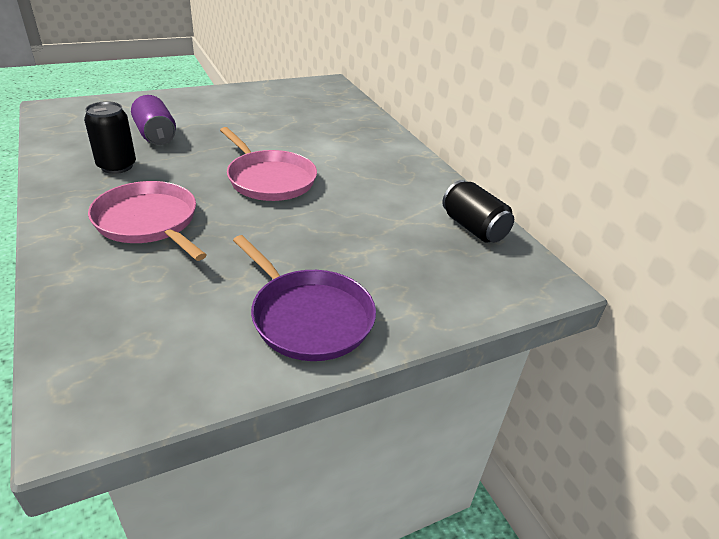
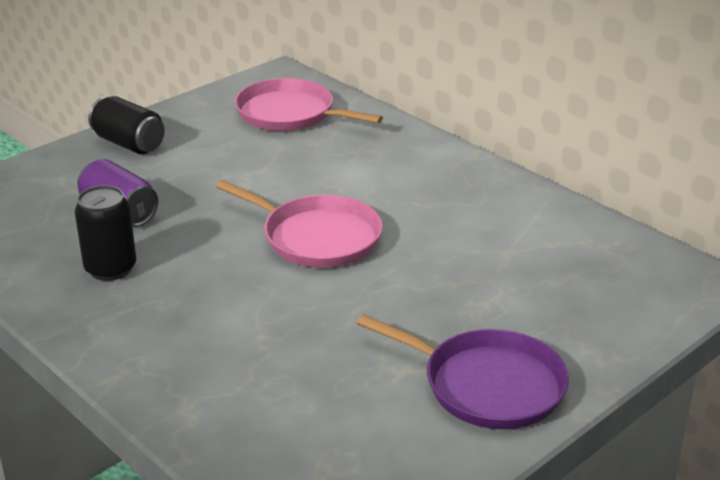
camera: 15 degrees left, 5 degrees down
(149, 222) = (220, 329): pink pan -> pink pan (290, 114)
(473, 228) = (593, 238): black can -> black can (129, 144)

